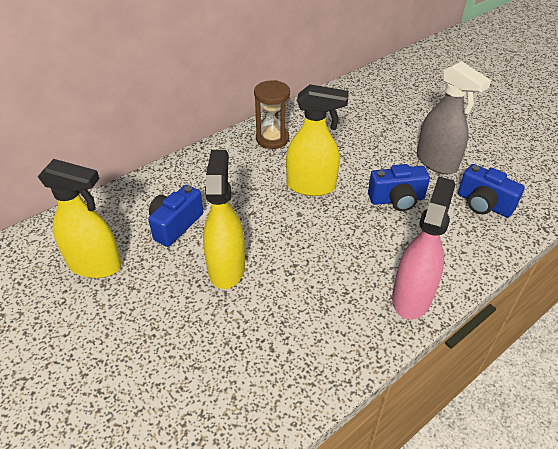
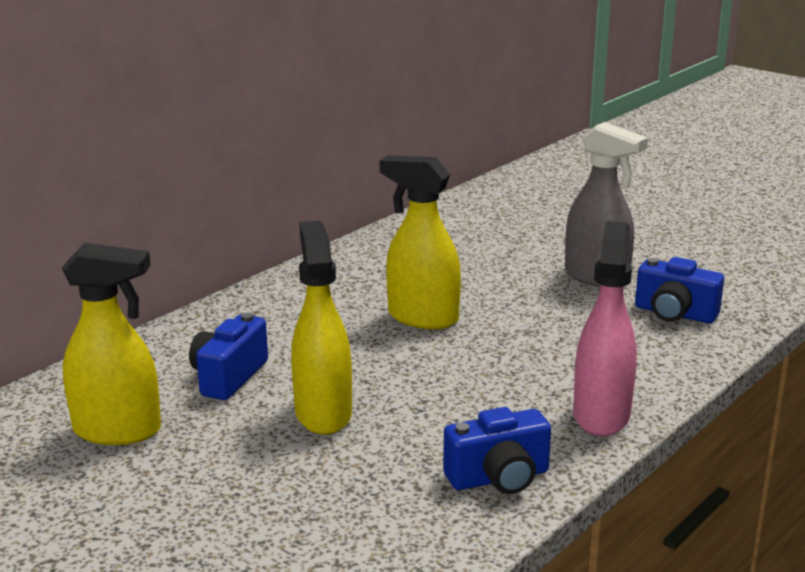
camera: 10 degrees left, 20 degrees down
(272, 139) = (346, 273): brown hourglass -> none
(311, 186) = (422, 317): yellow spray bottle -> yellow spray bottle turned 150 degrees counterclockwise
(397, 200) = (551, 320): blue camera -> blue camera (499, 478)

